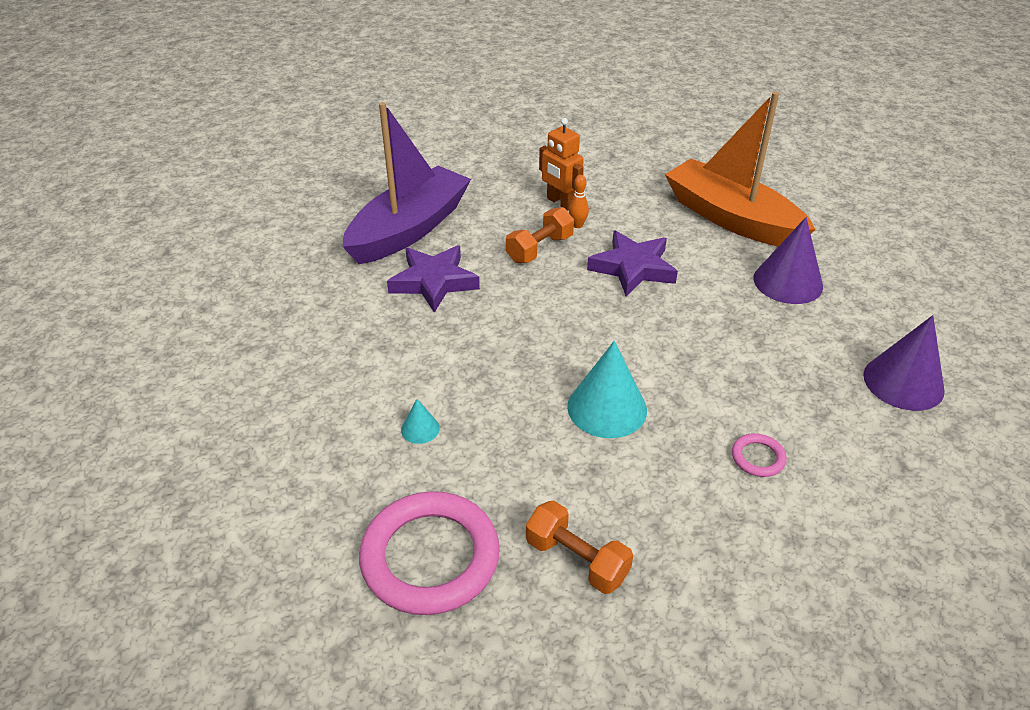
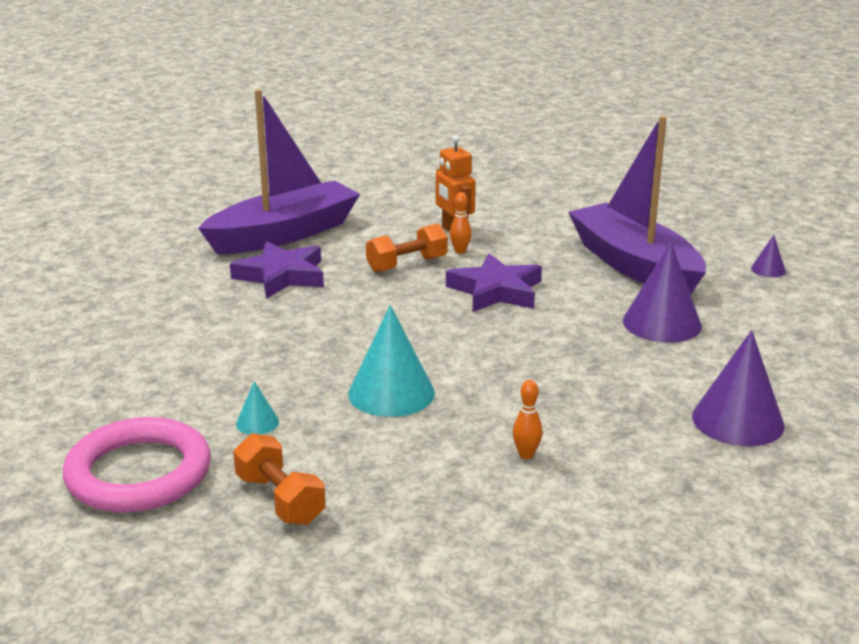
camera: 15 degrees right, 15 degrees down
(420, 429) = (193, 381): turquoise cone -> turquoise cone (257, 423)
(732, 218) = (634, 265): orange boat -> purple boat
(758, 457) = (526, 454): pink ring -> orange bowling pin
(839, 206) = (768, 269): none -> purple cone

